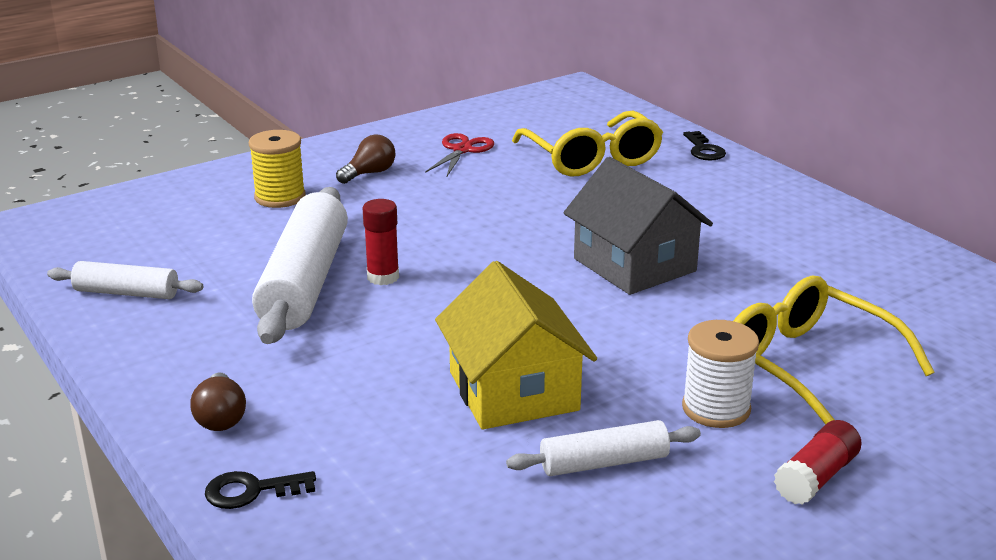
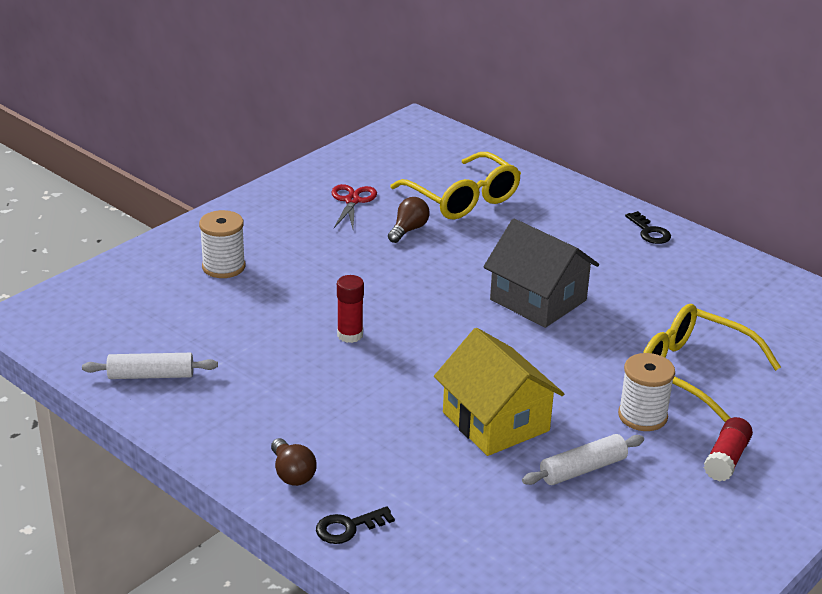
camera: 15 degrees left, 5 degrees up
(280, 197) = (223, 267): yellow spool -> white spool
(305, 282) = (290, 347): white rolling pin -> none
(369, 173) = (286, 234): brown light bulb -> brown light bulb (408, 230)
(704, 150) = (548, 180): black key -> black key (649, 232)

